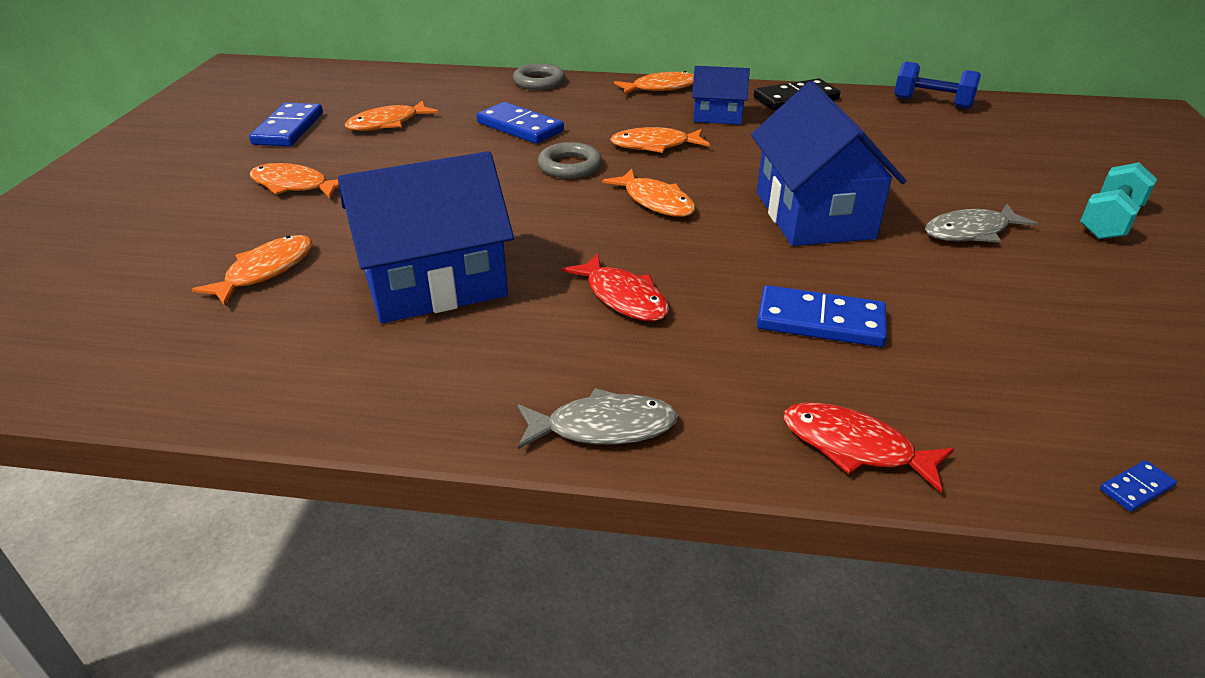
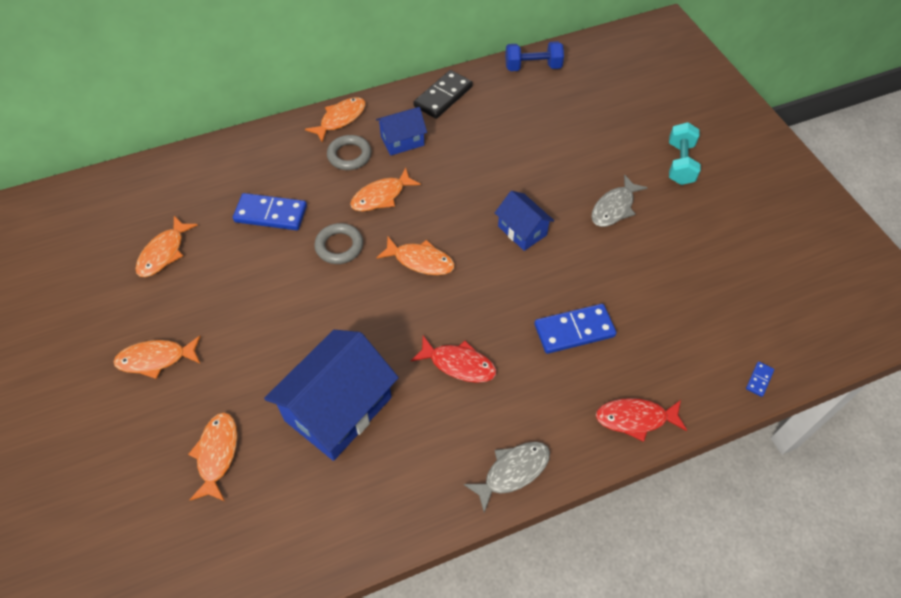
camera: 30 degrees left, 20 degrees up
(289, 129) = (87, 294): blue domino -> none
(539, 82) = (242, 147): grey ring -> grey ring (349, 155)
(814, 215) = (522, 230): blue house -> blue house, size x0.54

